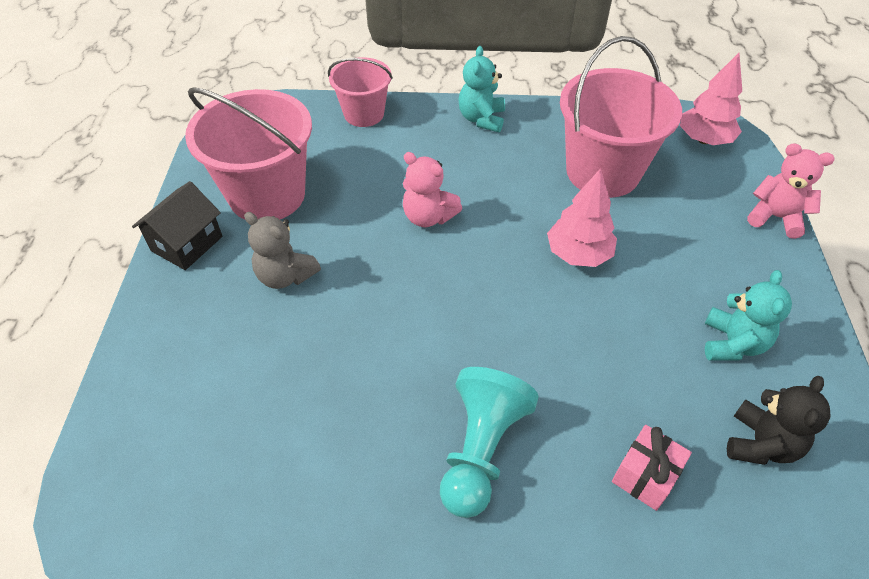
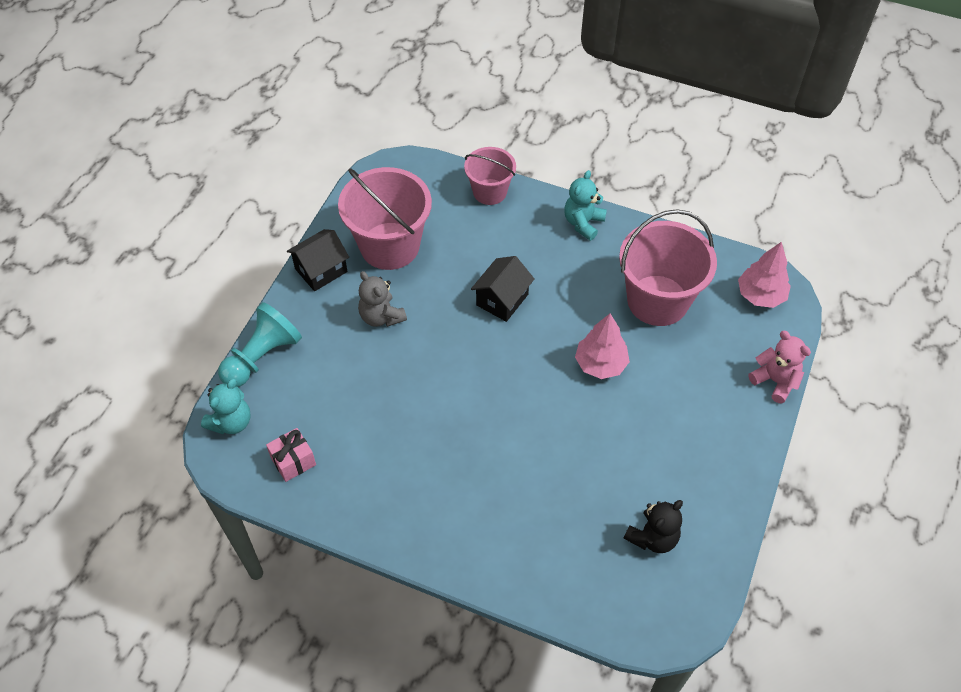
camera: 20 degrees right, 5 degrees up
(428, 217) = (502, 299): pink teddy bear -> black house
(481, 450) = (464, 479): turquoise pawn -> turquoise pawn (262, 357)
(645, 476) = (562, 530): pink gift -> pink gift (293, 461)
(732, 343) = (676, 466): turquoise teddy bear -> turquoise teddy bear (231, 422)

